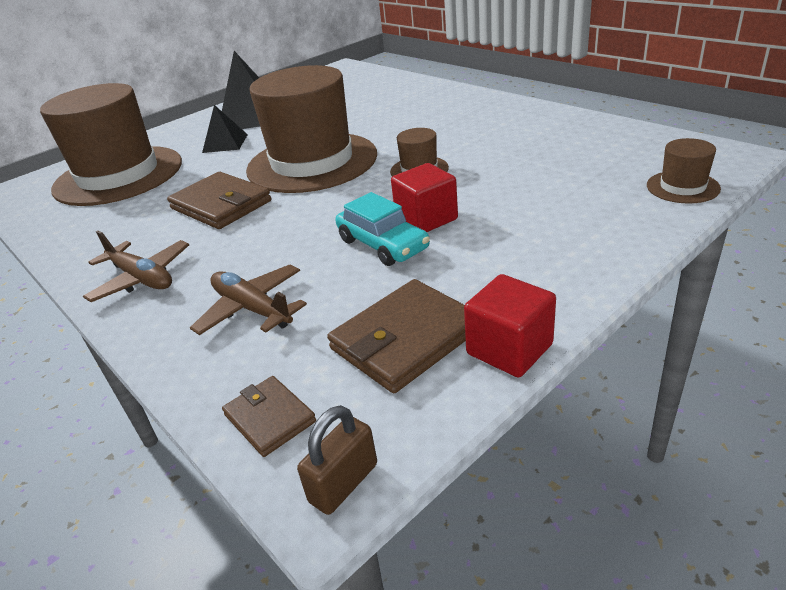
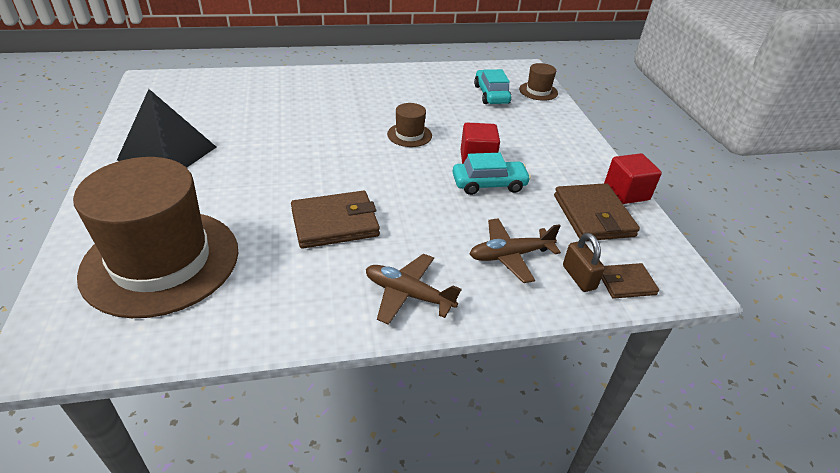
camera: 65 degrees left, 5 degrees up
(142, 278) = (408, 294): brown plane -> brown plane turned 135 degrees counterclockwise
(225, 143) = (205, 184): black pyramid -> none
(312, 162) = (326, 162): brown hat -> none
(344, 483) = (688, 275): brown padlock -> brown padlock (579, 277)
(601, 167) = (491, 94): none -> turquoise car

